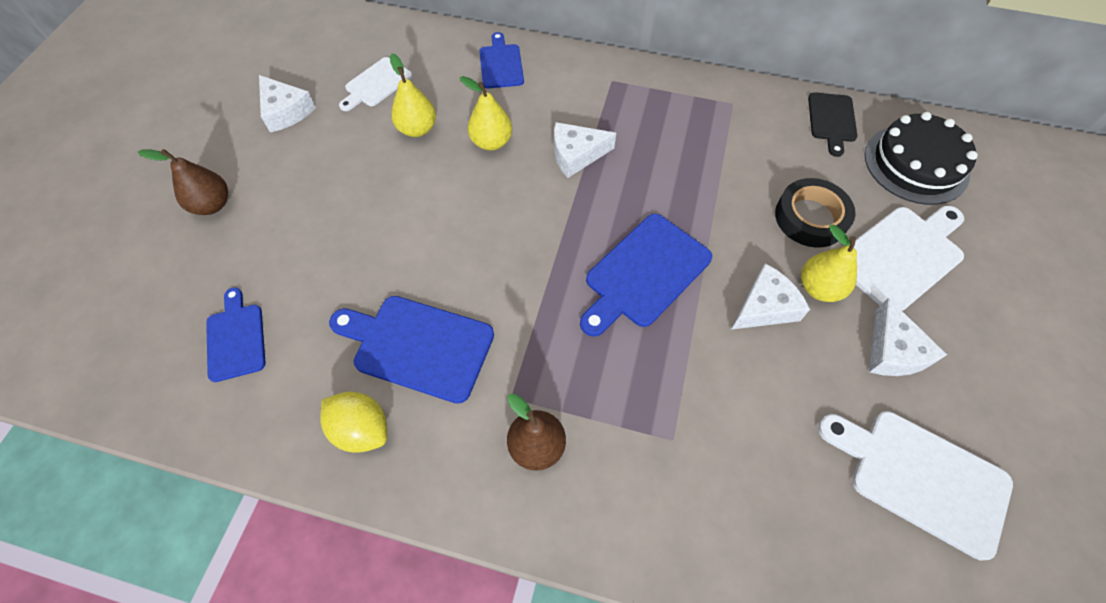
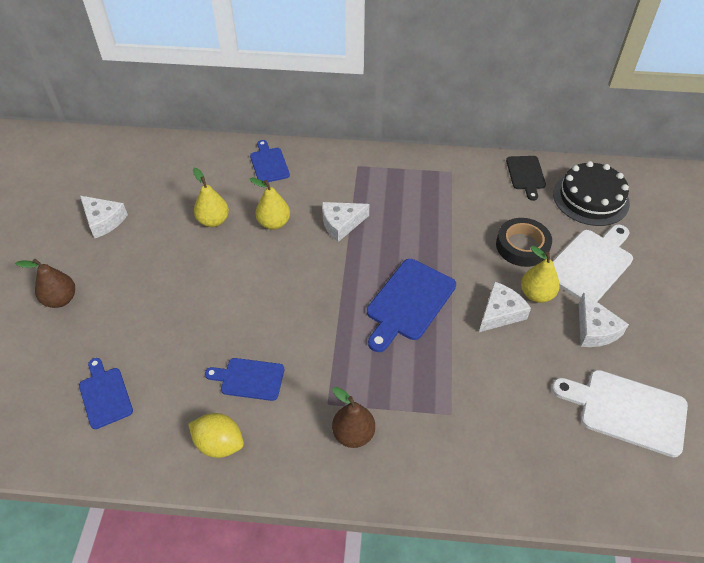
camera: 10 degrees left, 10 degrees down
(376, 84) = (173, 191): white cutting board -> none
(418, 346) = (249, 379): blue cutting board -> blue cutting board, size x0.62

